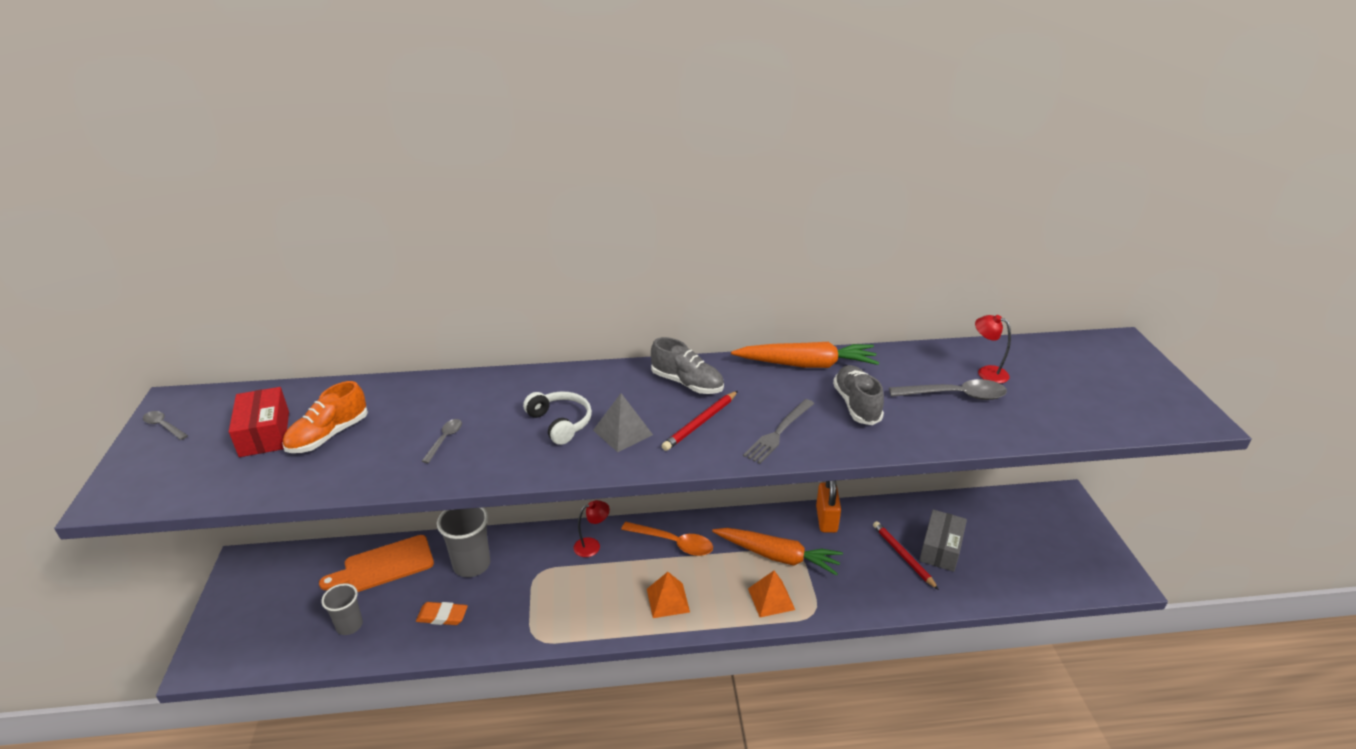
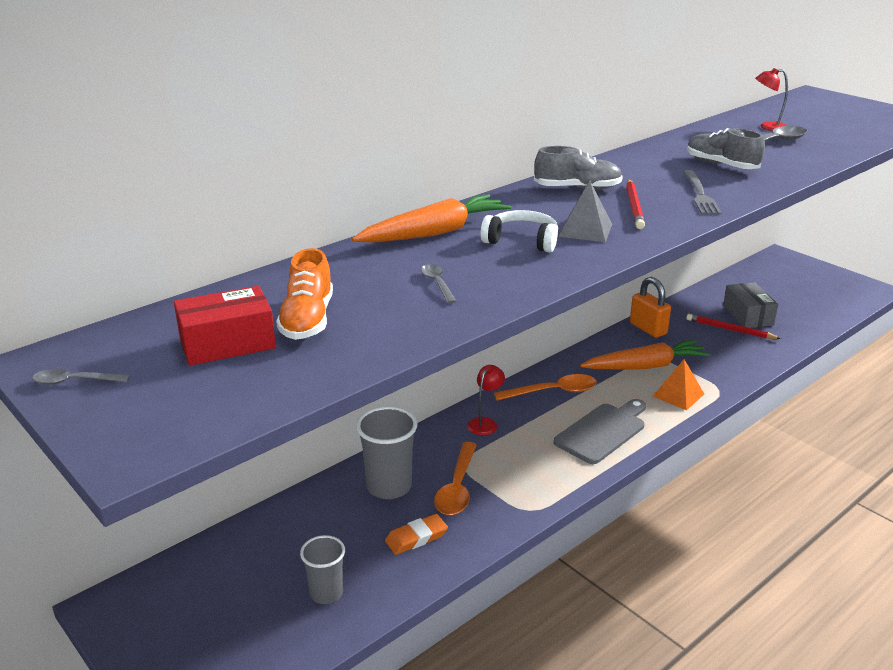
camera: 35 degrees left, 5 degrees down
(264, 433) = (227, 343): red box -> red box turned 60 degrees counterclockwise
(384, 565) = (293, 529): orange cutting board -> none
(511, 591) = (457, 488): none -> orange spoon
(667, 600) = (602, 431): orange pyramid -> grey cutting board
(807, 365) = (645, 154): orange carrot -> orange carrot (435, 233)

